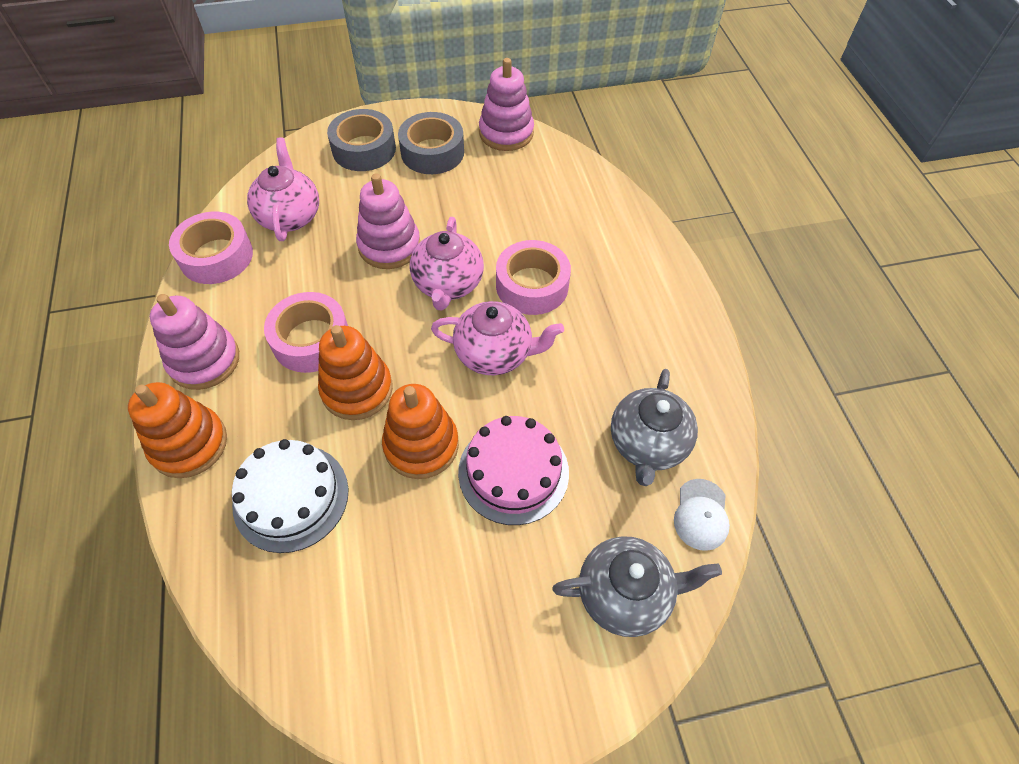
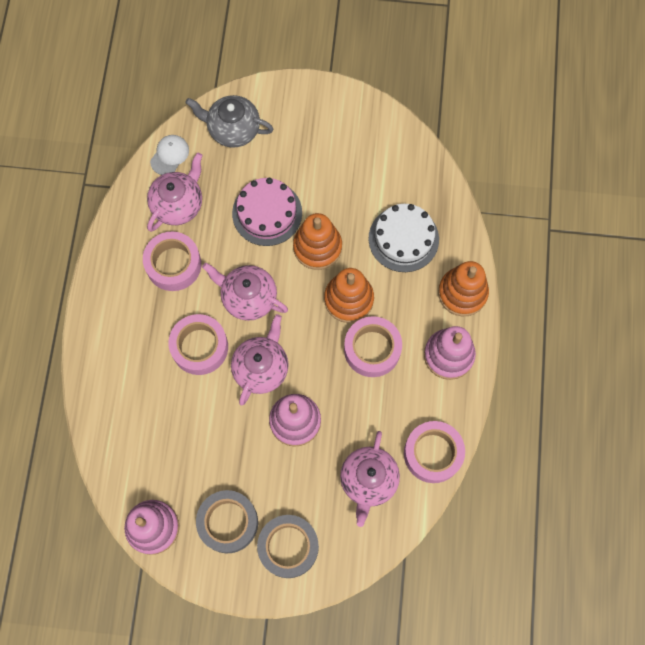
camera: 160 degrees left, 15 degrees up
(611, 365) = (173, 264): none -> pink tape
(647, 444) = (178, 204): grey teapot -> pink teapot

